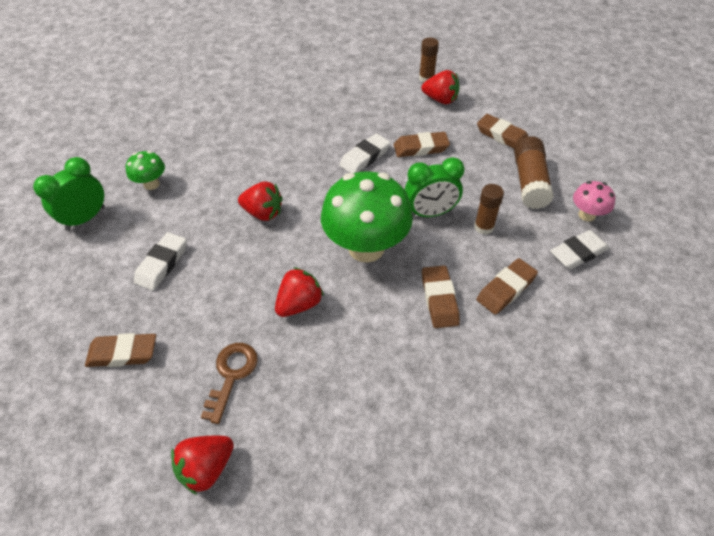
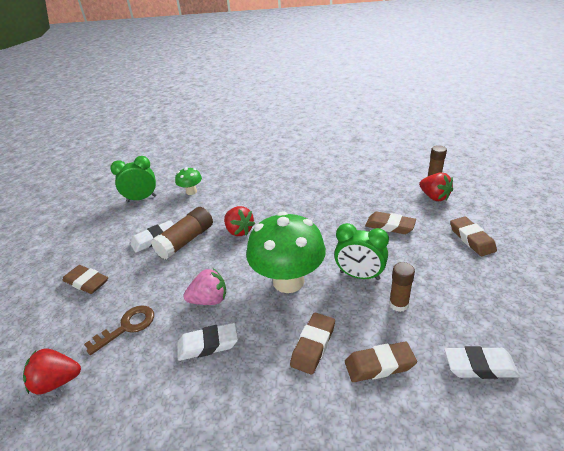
camera: 35 degrees right, 15 degrees down
(299, 304) = (209, 300): red strawberry -> pink strawberry
(365, 157) = (339, 219): white eraser -> white eraser (208, 344)
(529, 182) = (472, 284): brown glue stick -> brown glue stick (186, 241)
(586, 215) = (514, 335): pink mushroom -> none

